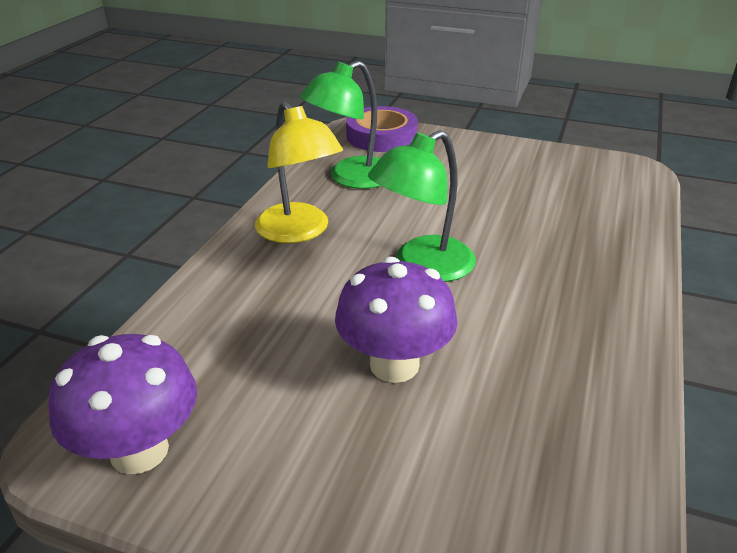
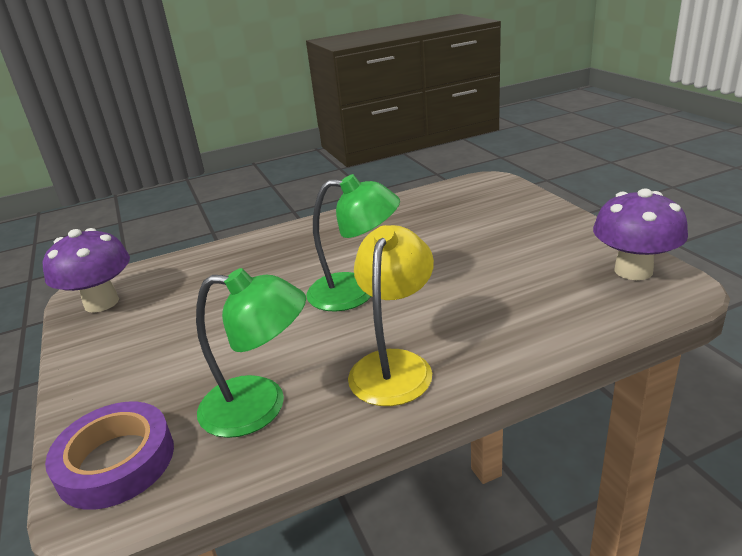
camera: 130 degrees left, 5 degrees down
(394, 365) = (455, 253): purple mushroom -> purple mushroom (101, 303)

